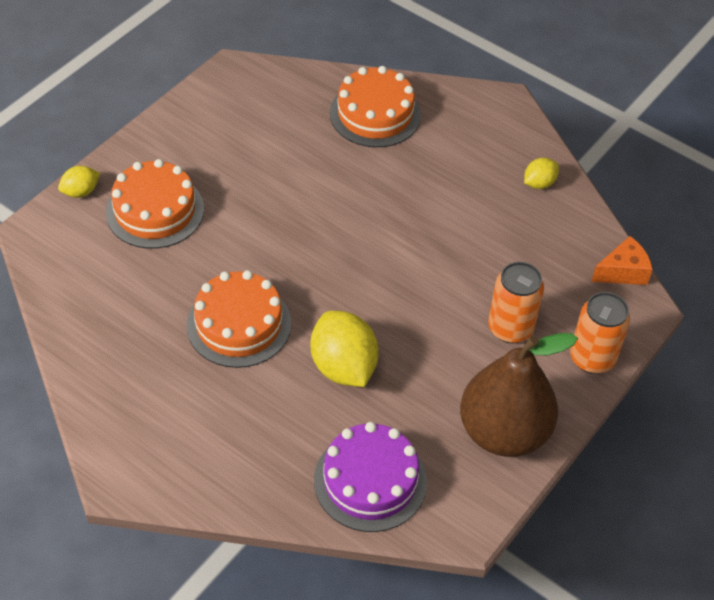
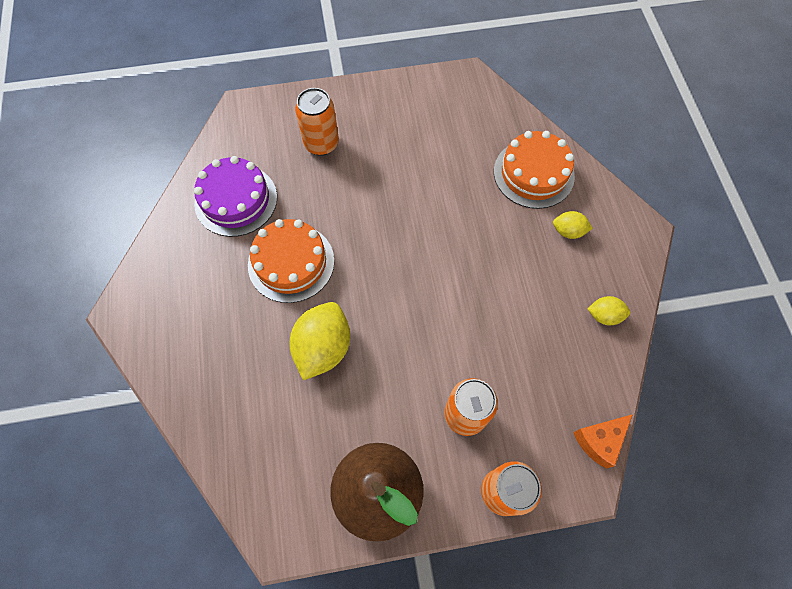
camera: 45 degrees right, 15 degrees up
(81, 192) = (292, 100): yellow lemon -> yellow lemon (568, 231)
(155, 210) = (321, 144): orange cake -> orange can
(370, 481) = (255, 447): purple cake -> purple cake (236, 200)
(623, 272) = (599, 440): orange cheese -> orange cheese turned 120 degrees clockwise

